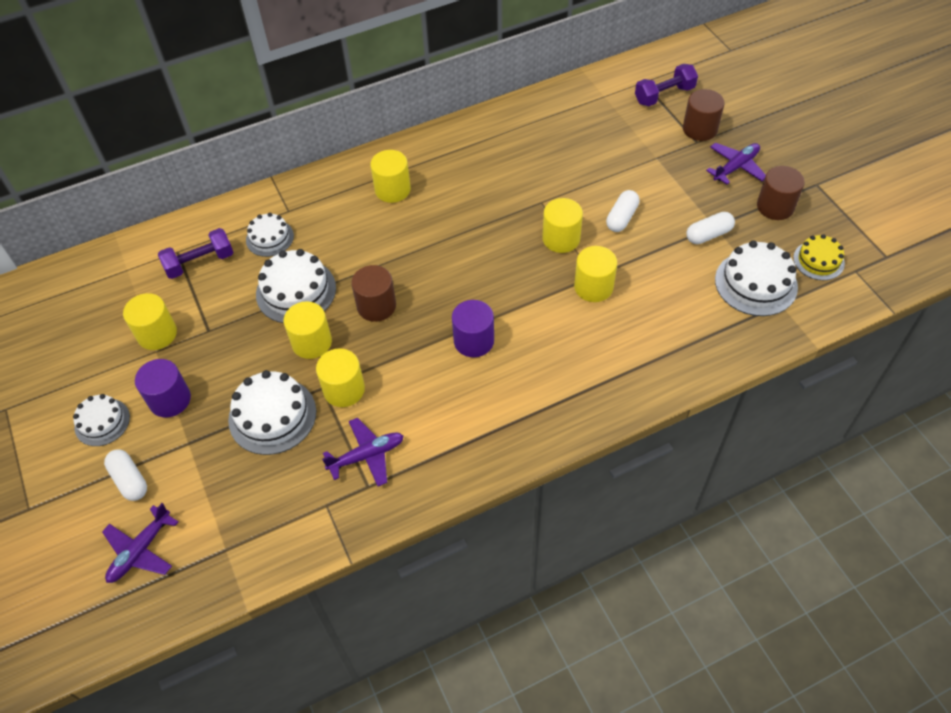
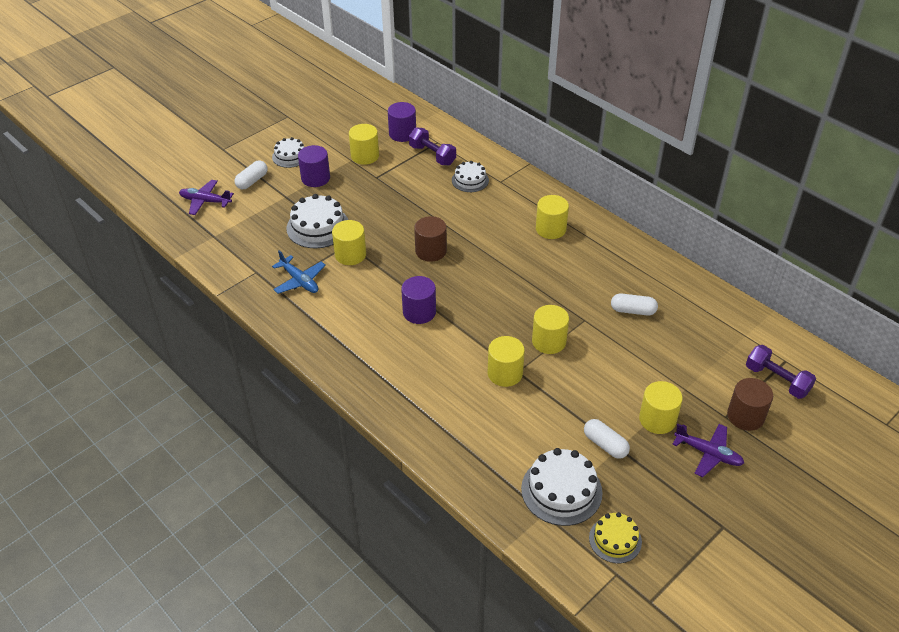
camera: 70 degrees right, 10 degrees down
(136, 283) = (402, 134): none -> purple cylinder
(296, 291) = (427, 207): white cake -> none
(311, 342) = (385, 228): yellow cylinder -> yellow cylinder (657, 419)
(367, 456) = (299, 281): purple plane -> blue plane
(621, 218) = (594, 377): white capsule -> white capsule (633, 311)
(775, 206) = (671, 494): brown cylinder -> none

